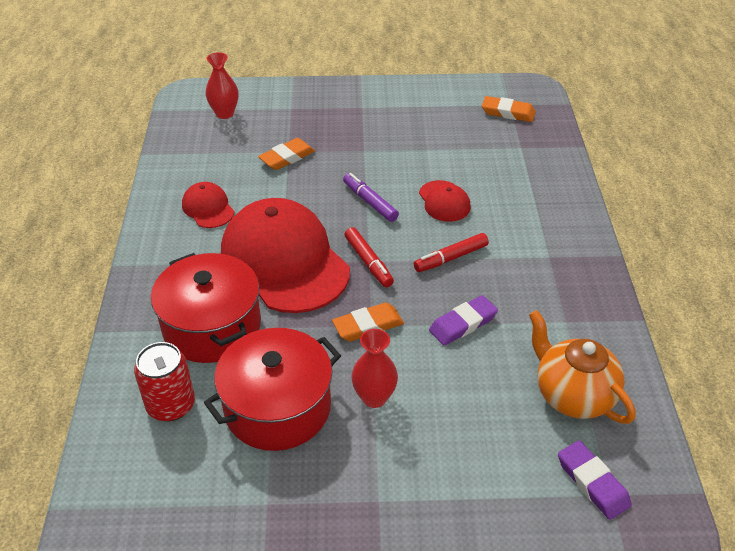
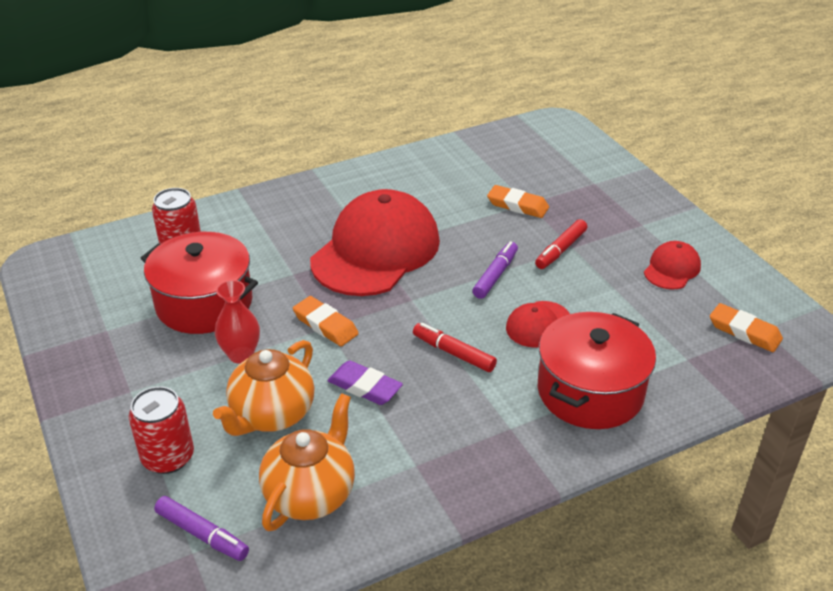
camera: 65 degrees right, 5 degrees down
(208, 208) = (412, 187): red cap -> red cap (672, 269)
(212, 326) = (274, 239): red pot -> red pot (590, 391)
(224, 113) = (548, 150): red vase -> none
(368, 262) = (409, 300): red marker -> red marker (560, 250)
(467, 396) = (271, 415): none -> orange teapot
(488, 488) = (168, 457): none -> red can
(508, 112) = (744, 331): orange eraser -> orange eraser turned 45 degrees counterclockwise
(592, 482) = (202, 534): purple eraser -> purple marker

